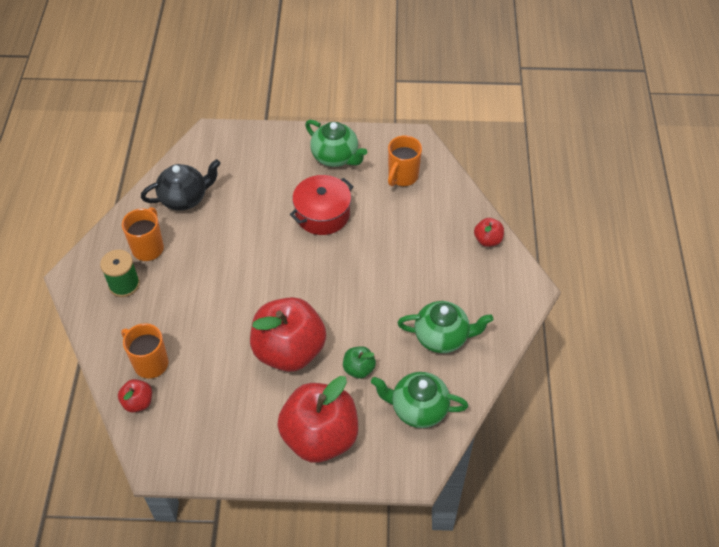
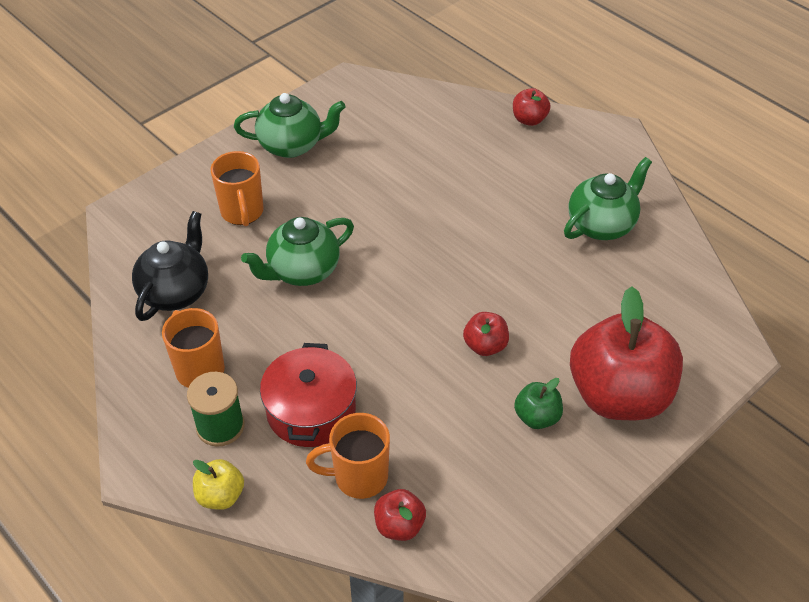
camera: 45 degrees left, 5 degrees down
(86, 318) = (220, 496): none -> yellow apple
(289, 351) = (485, 346): red apple -> red apple, size x0.44
(322, 214) = (348, 203): red pot -> red pot (311, 410)
(359, 369) = (570, 308): green apple -> green apple (537, 417)
(402, 177) = (381, 119): orange mug -> orange mug (242, 212)
(418, 409) = (664, 298): green teapot -> green teapot (302, 271)

